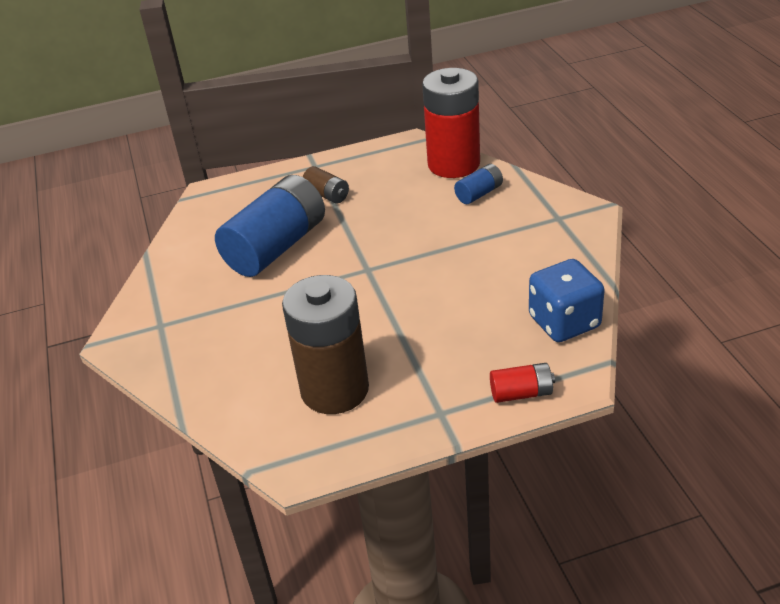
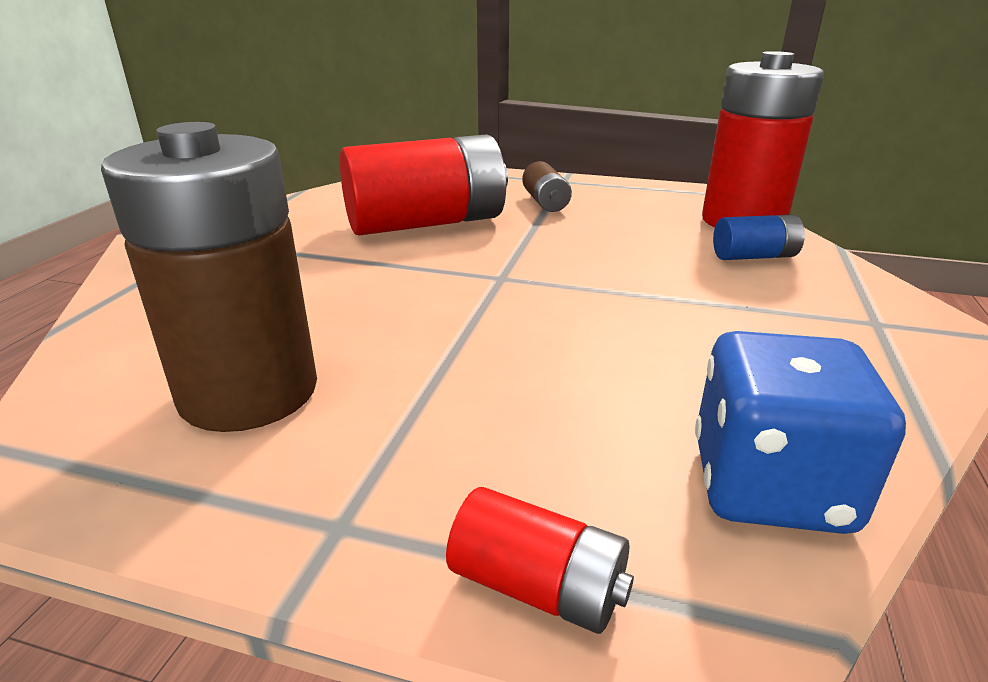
camera: 30 degrees right, 10 degrees down
(276, 247) = (426, 223): blue battery -> red battery

